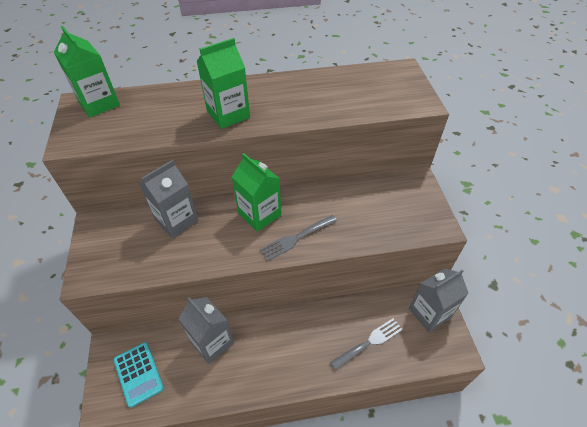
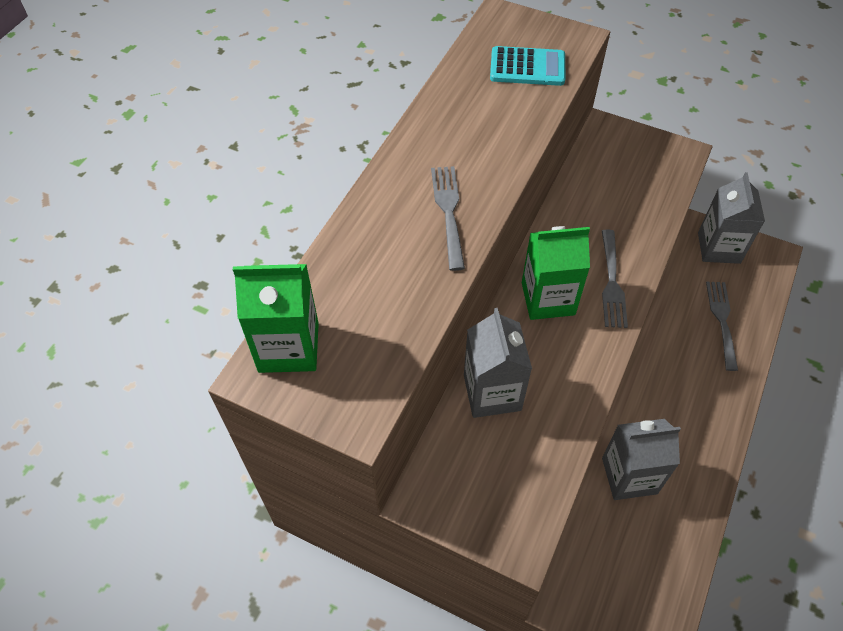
camera: 55 degrees left, 5 degrees up
(138, 374) = (625, 582): turquoise calculator -> turquoise calculator (527, 67)
(228, 114) = (448, 212): green carton -> grey fork

